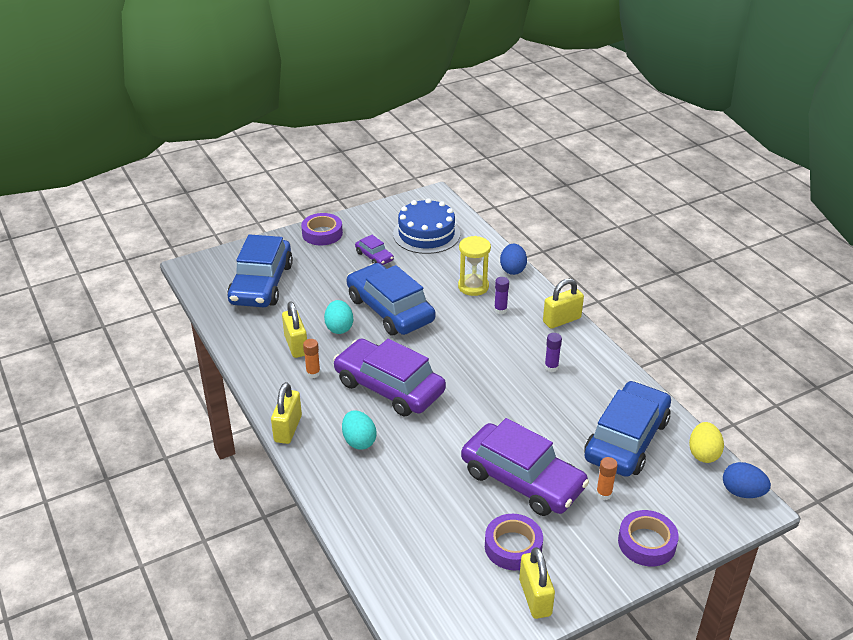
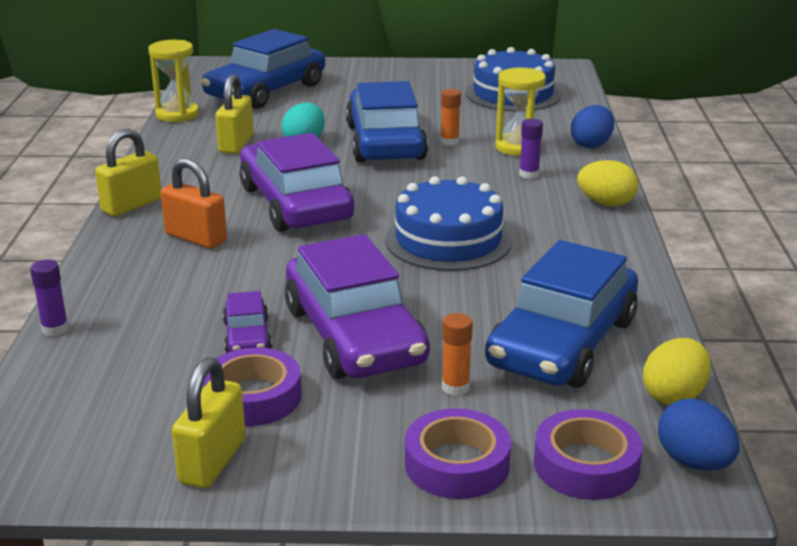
camera: 30 degrees right, 10 degrees down
(224, 329) = (177, 114): none -> yellow hourglass
(313, 373) = (223, 170): orange glue stick -> orange glue stick (449, 142)
(322, 233) = (386, 69): purple tape -> purple tape (586, 465)
(359, 441) = (196, 238): turquoise egg -> orange padlock
(374, 256) = (424, 98): purple car -> purple car (247, 337)
(504, 384) = (448, 240): none -> blue cake
(551, 367) = (535, 241): purple glue stick -> purple glue stick (55, 329)
(562, 320) = (606, 203): yellow padlock -> yellow egg
(626, 439) = (562, 342): blue car -> blue car turned 150 degrees clockwise

